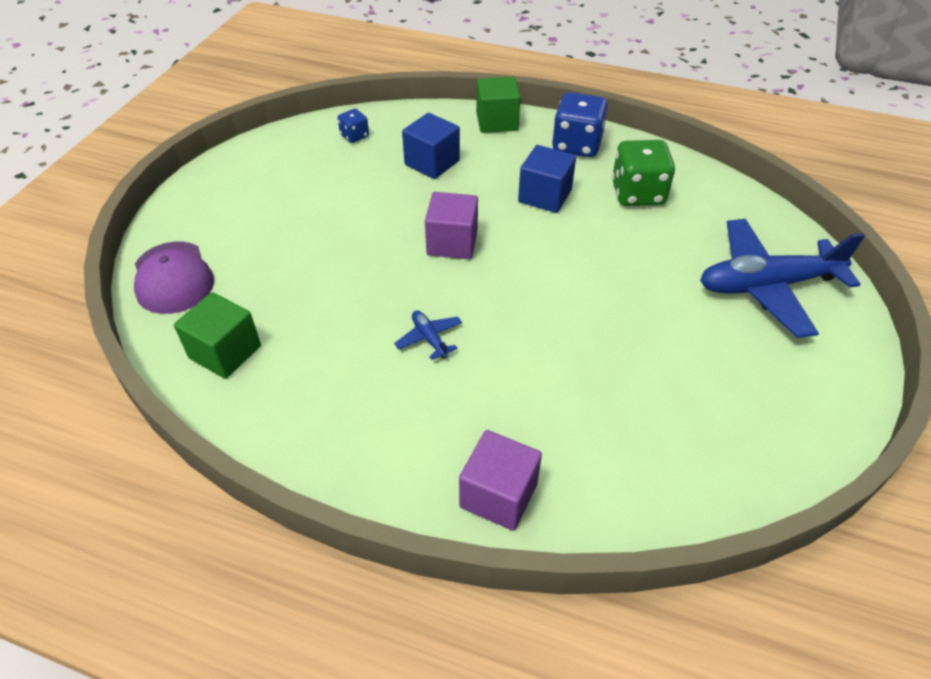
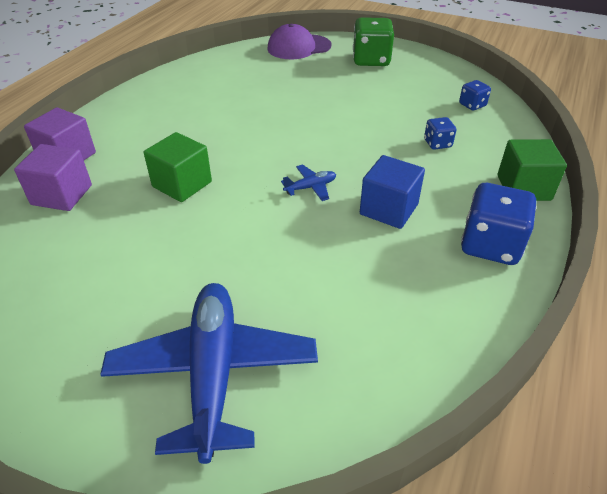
camera: 95 degrees right, 5 degrees down
(225, 352) = (229, 66): green cube -> green cube (182, 184)
(429, 338) = (214, 135): blue plane -> blue plane (310, 187)
(432, 163) = (437, 143): blue cube -> blue dice
(452, 243) = (320, 150): purple cube -> purple cube (62, 195)
(637, 194) = (396, 284): green dice -> green dice (371, 60)

